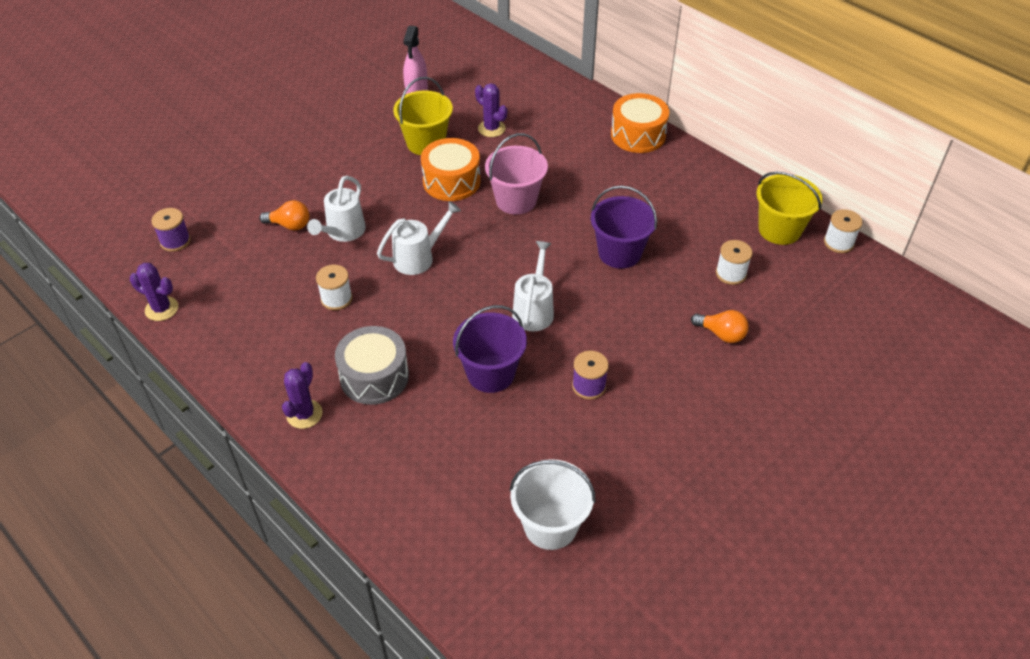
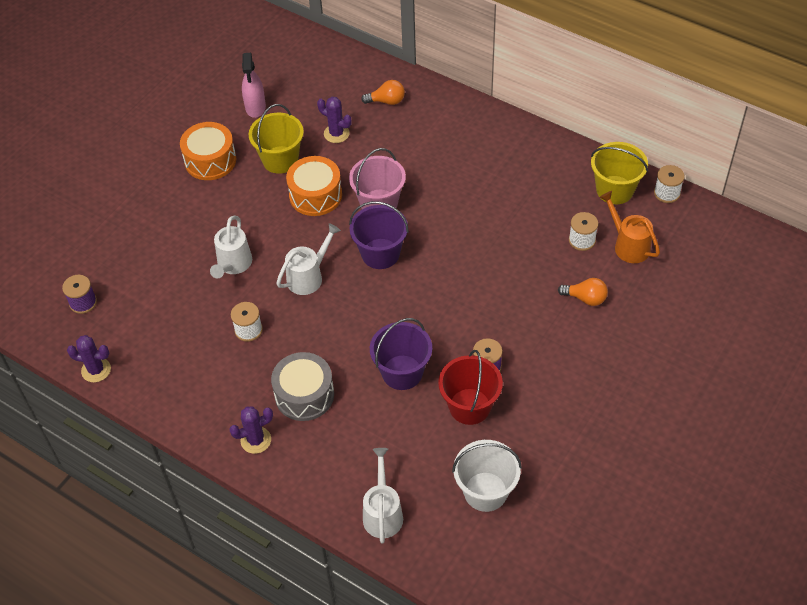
camera: 10 degrees left, 5 degrees up
(290, 225) = (182, 267): orange light bulb -> orange light bulb (387, 101)
(304, 414) = (256, 440): purple cactus -> purple cactus turned 60 degrees clockwise
(534, 309) = (423, 306): white watering can -> white watering can (382, 512)
(557, 425) = (469, 406): none -> red bucket
(619, 253) = (483, 238): purple bucket -> purple bucket (380, 254)
(638, 135) = (471, 116): orange drum -> orange drum (210, 160)
(783, 287) = (628, 245): none -> orange watering can

